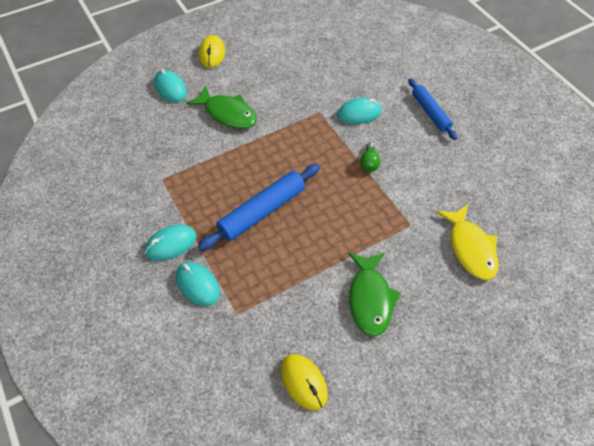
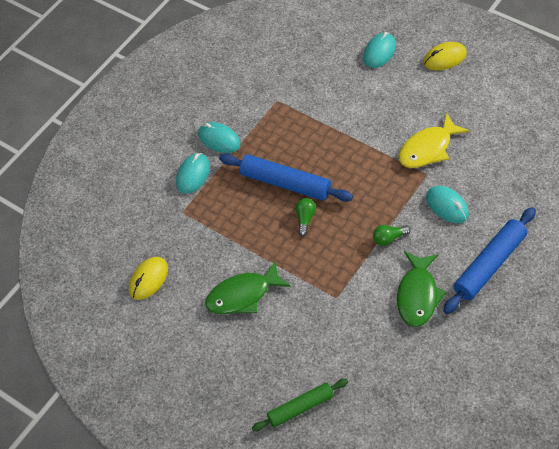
camera: 70 degrees right, 0 degrees up
(227, 114) = (377, 107): green fish -> green fish (418, 295)
(312, 213) = (305, 219): none -> green light bulb
(430, 112) = (489, 265): blue rolling pin -> blue rolling pin, size x1.51
(470, 248) = (337, 353): yellow fish -> yellow fish (428, 149)
(518, 301) = (300, 408): none -> green rolling pin

